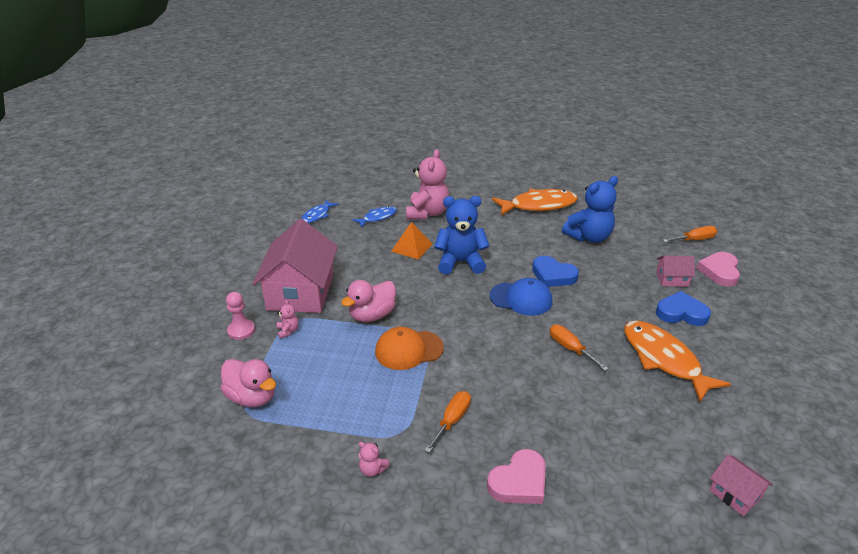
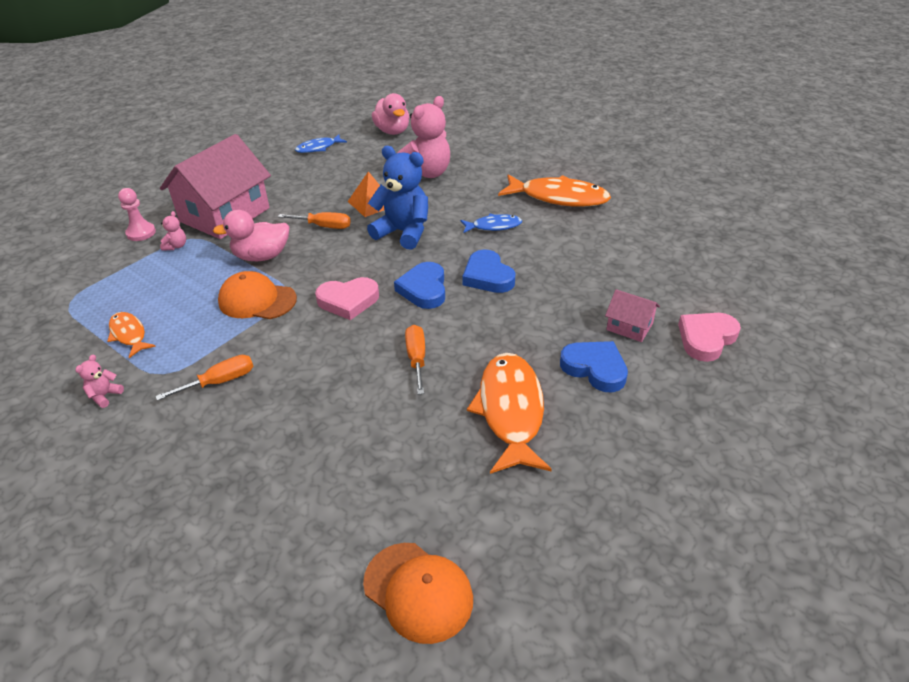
camera: 30 degrees right, 5 degrees up
(252, 397) = (86, 293): pink duck -> pink duck (392, 131)
(334, 415) = (129, 334): none -> orange fish
(372, 470) = (105, 396): pink teddy bear -> pink teddy bear turned 60 degrees clockwise
(377, 217) = (372, 165): blue fish -> blue fish (493, 226)
(519, 482) = (212, 467): pink heart -> pink heart (348, 301)
(521, 299) = (424, 289): blue cap -> blue heart
(589, 237) = (579, 248): blue teddy bear -> none
(694, 240) = (716, 291): orange screwdriver -> orange screwdriver (324, 226)
(735, 494) = (418, 591): pink house -> orange cap

